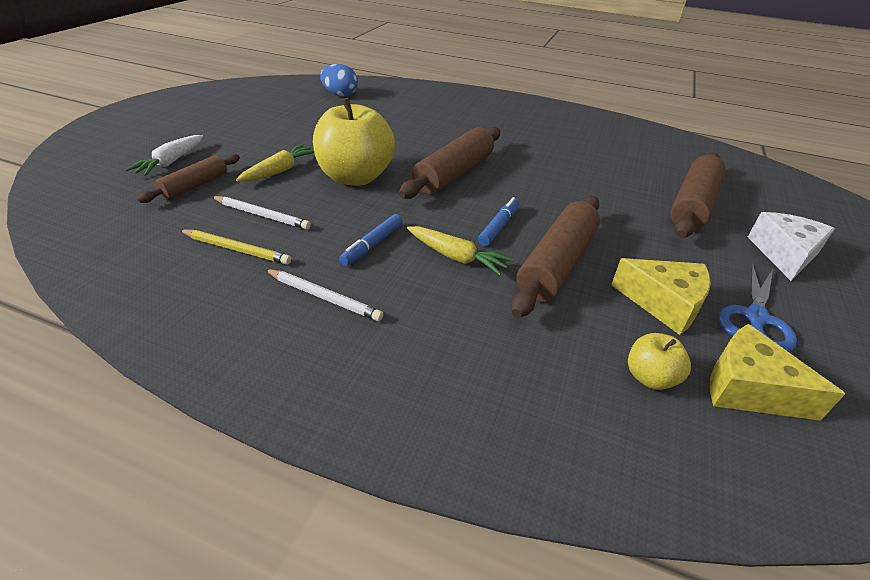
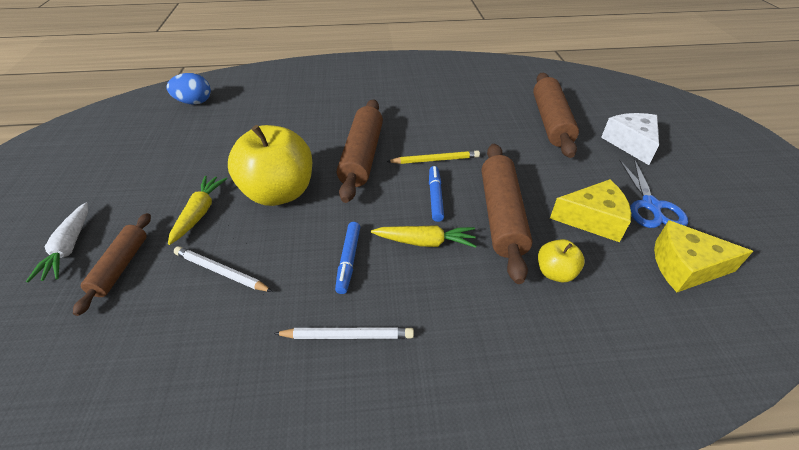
camera: 25 degrees left, 5 degrees up
(236, 249) = (225, 322): yellow pencil -> yellow pencil (435, 160)
(262, 215) = (221, 271): white pencil -> white pencil turned 150 degrees counterclockwise
(650, 377) = (627, 289): yellow apple -> yellow apple (555, 272)

